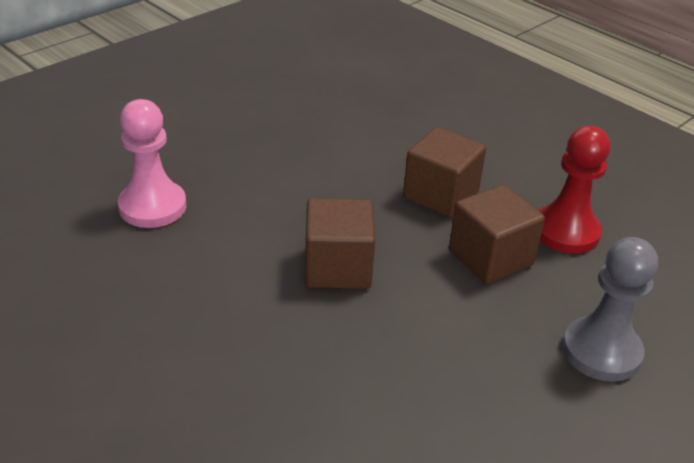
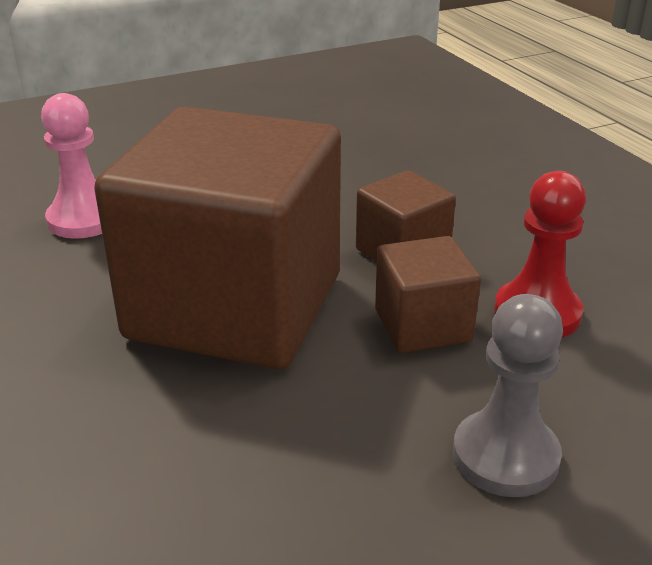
camera: 20 degrees right, 5 degrees down
(338, 267) = (235, 306): brown cube -> brown cube, size x2.26

